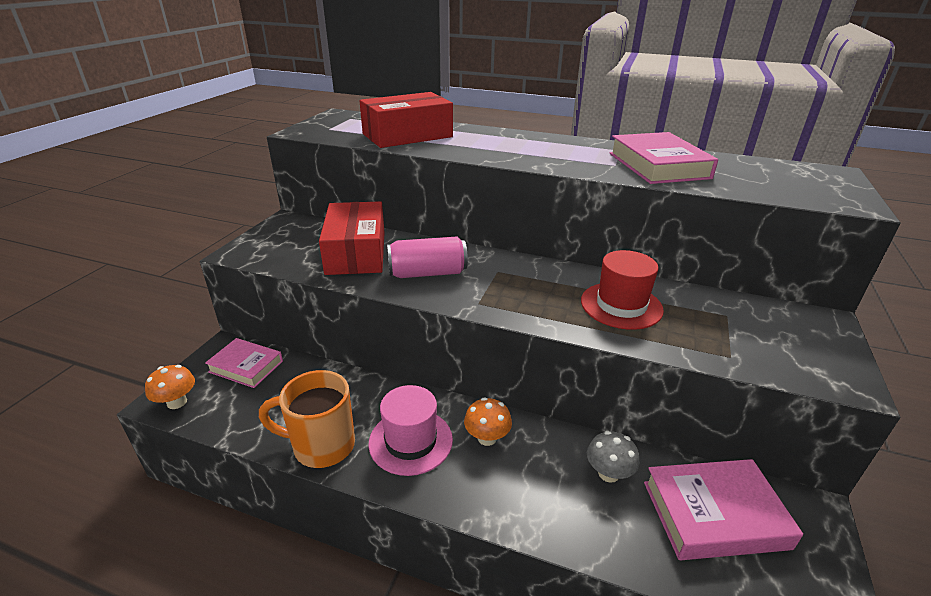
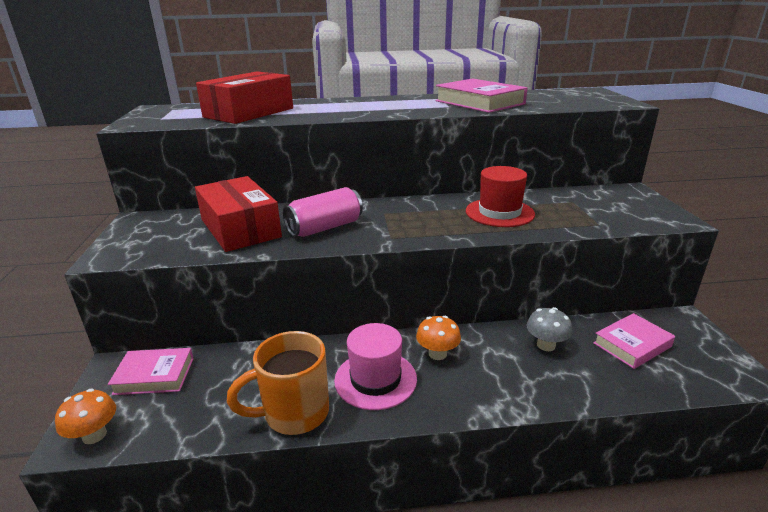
camera: 25 degrees left, 5 degrees down
(714, 514) = (632, 345): pink book -> pink book, size x0.67

